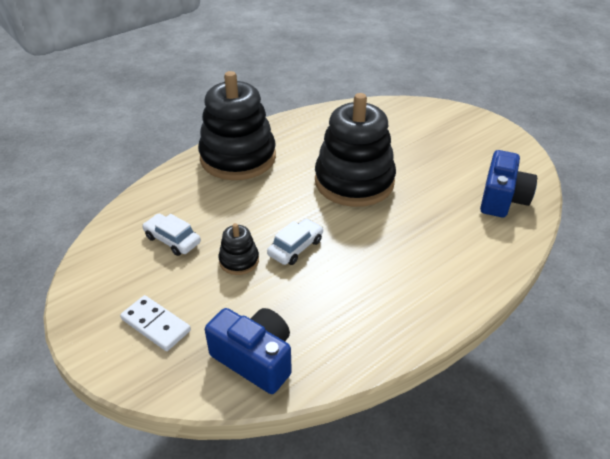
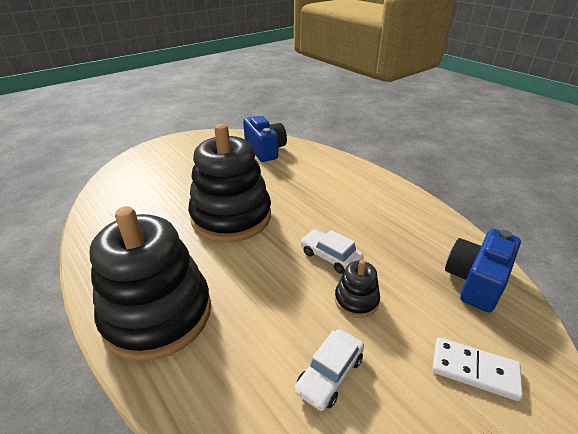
camera: 90 degrees left, 5 degrees down
(155, 325) = (474, 370): white domino -> white domino turned 75 degrees clockwise
(502, 199) = (265, 150): blue camera -> blue camera turned 45 degrees clockwise

